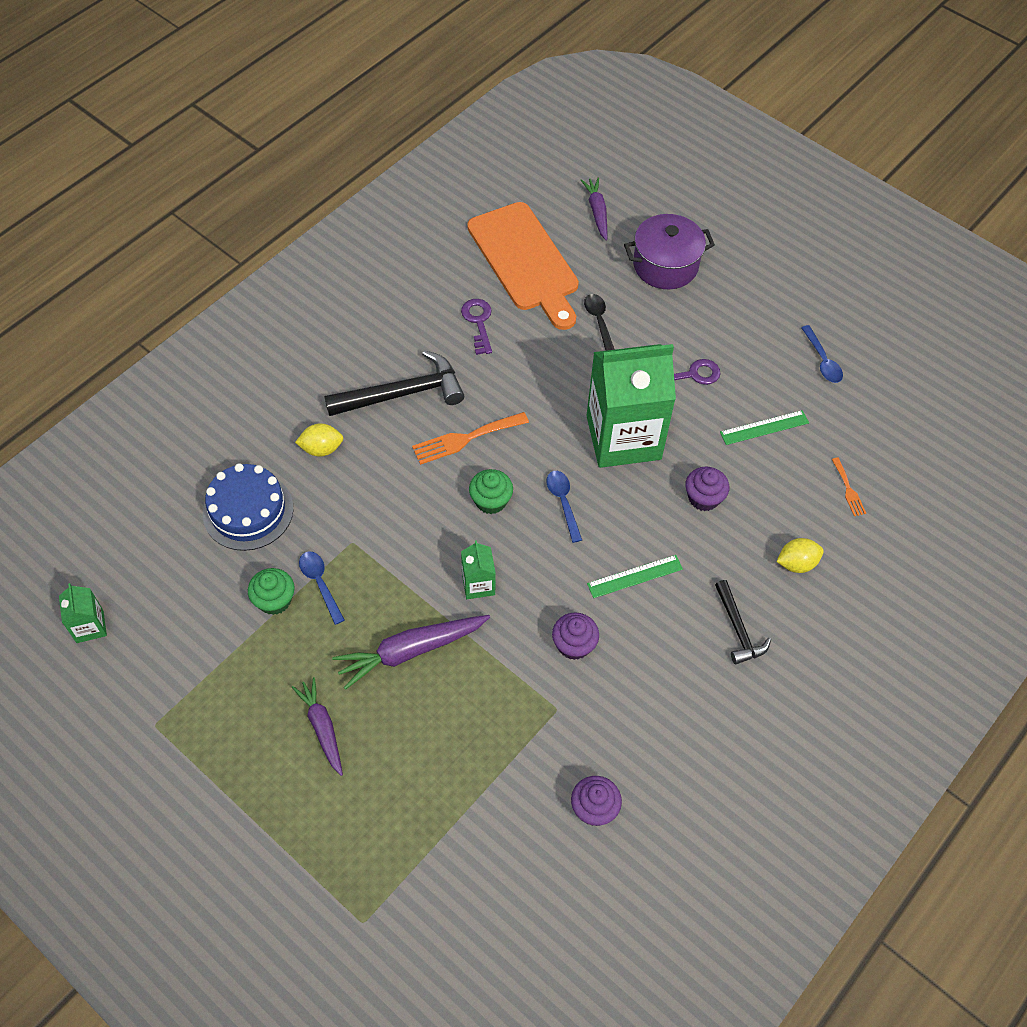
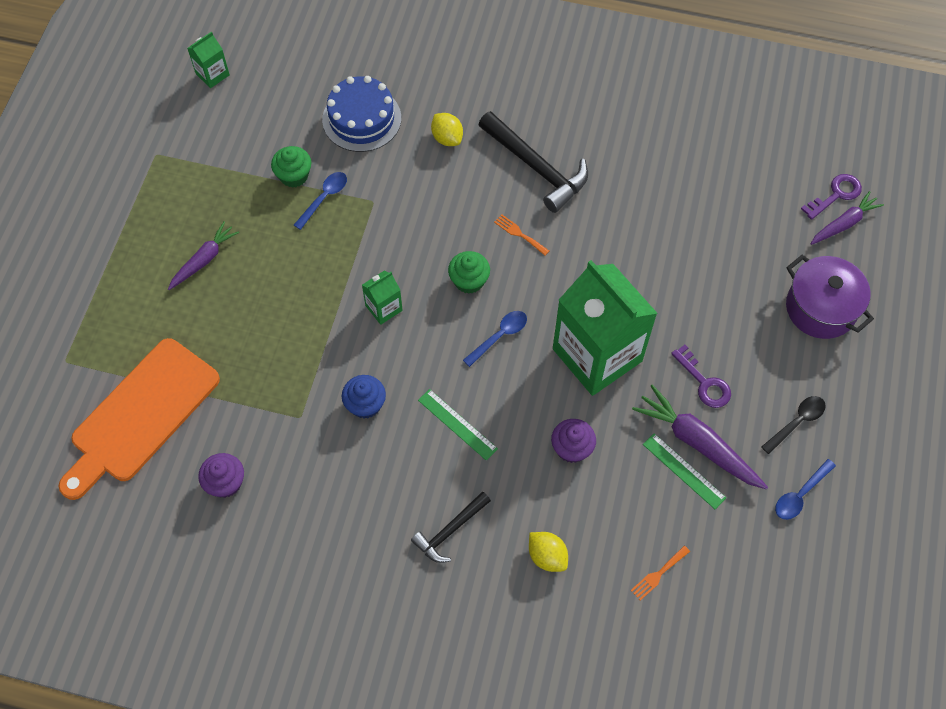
camera: 65 degrees right, 5 degrees up
(410, 651) = (298, 288): purple carrot -> purple carrot (697, 443)
(465, 439) = (519, 234): orange fork -> orange fork, size x0.56
(478, 322) = (648, 187): purple key -> purple key (836, 195)
(525, 261) = (742, 192): orange cutting board -> orange cutting board (141, 415)
(574, 645) = (365, 404): purple cupcake -> blue cupcake
(599, 322) = (713, 281): black spoon -> black spoon (797, 422)

